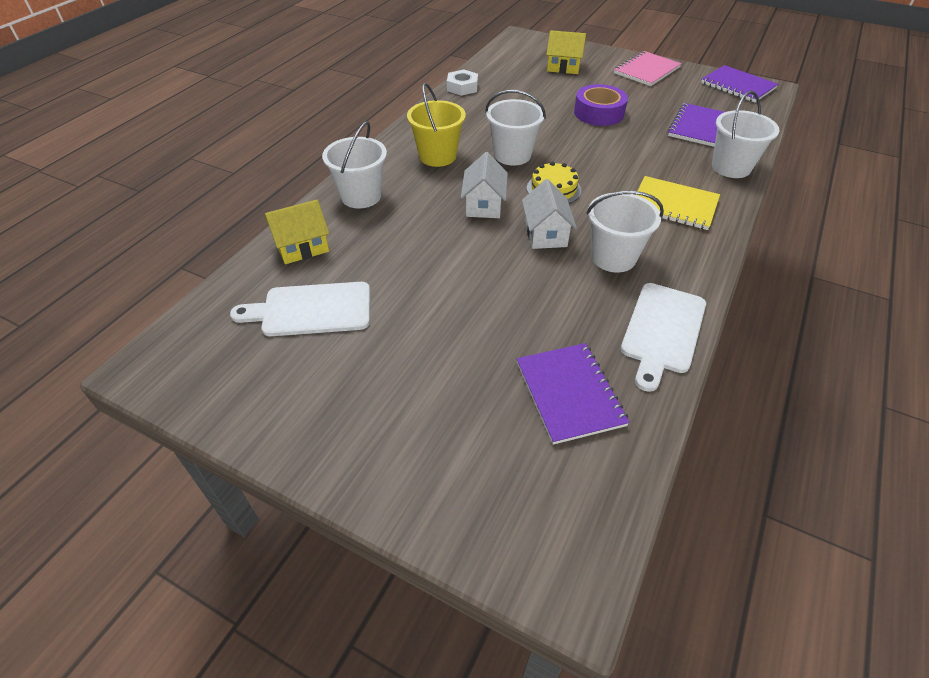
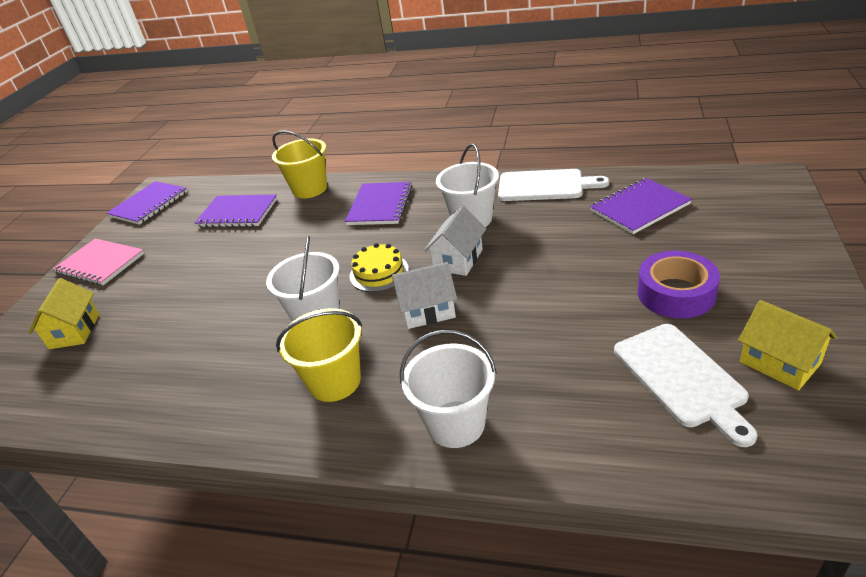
camera: 100 degrees left, 10 degrees down
(302, 247) = (591, 437): yellow house -> yellow house (779, 363)
(462, 87) = (124, 420): white nut -> none
(546, 234) = (458, 260): white house -> white house turned 45 degrees counterclockwise
(599, 113) = (209, 277): purple tape -> purple tape (676, 293)
(674, 205) = (380, 205): yellow notebook -> purple notebook
(731, 167) = (310, 189): white bucket -> yellow bucket

